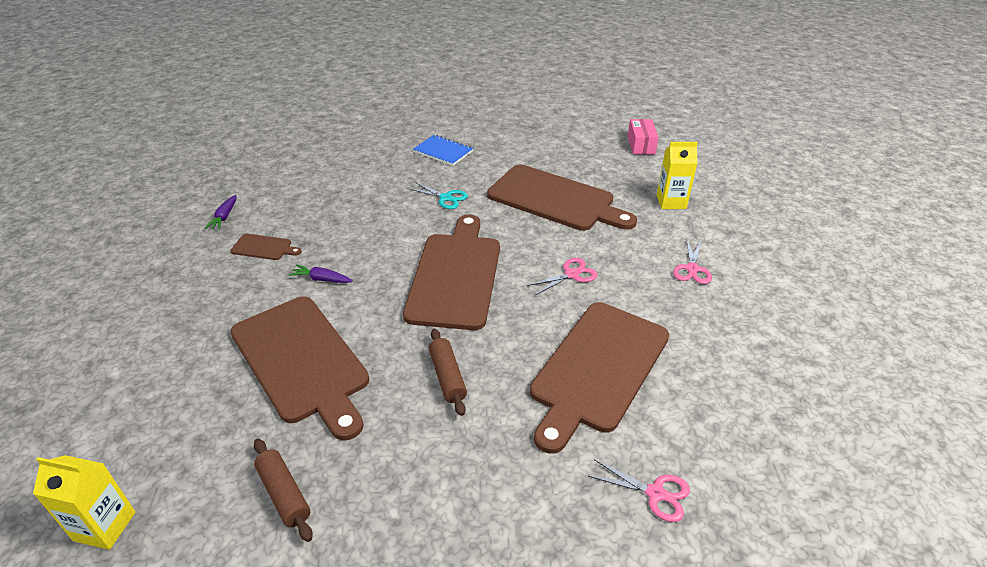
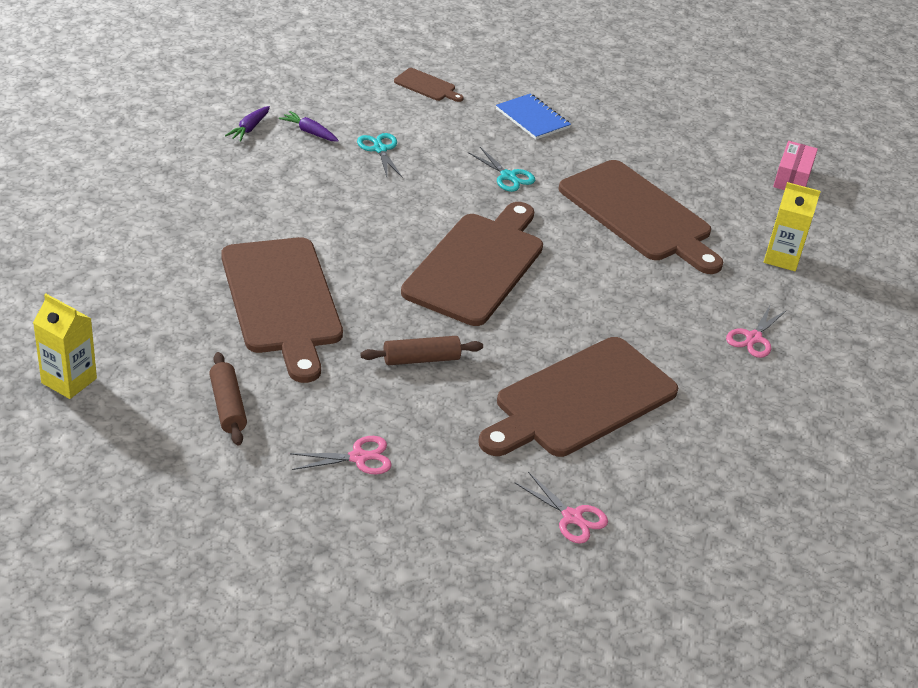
camera: 15 degrees right, 0 degrees up
(264, 247) = (281, 175): brown cutting board -> brown cutting board (427, 86)
(321, 279) = (331, 227): purple carrot -> purple carrot (309, 132)
(338, 204) = (380, 149): none -> turquoise scissors
(447, 377) = (421, 359): brown rolling pin -> brown rolling pin turned 75 degrees clockwise
(571, 274) = (608, 302): pink scissors -> pink scissors (358, 457)

